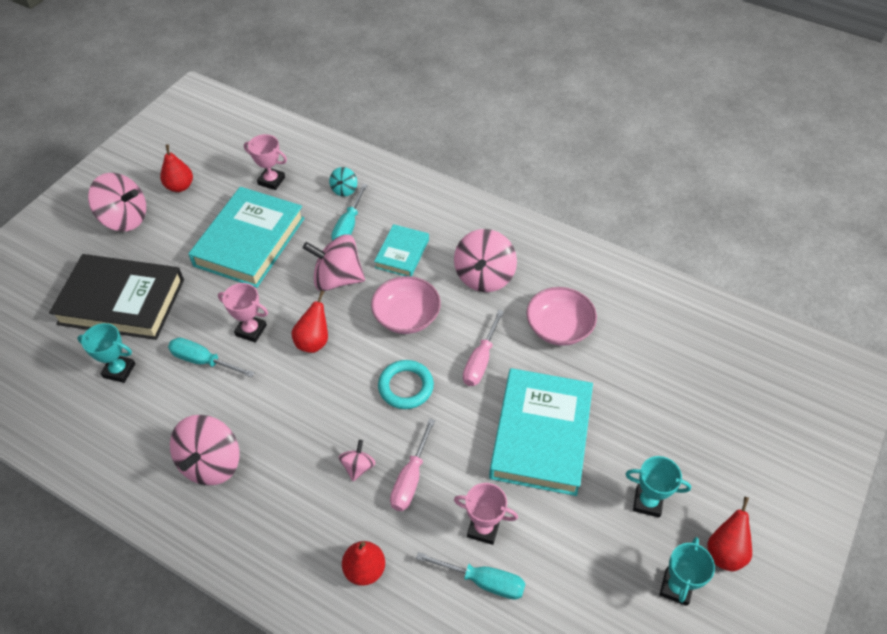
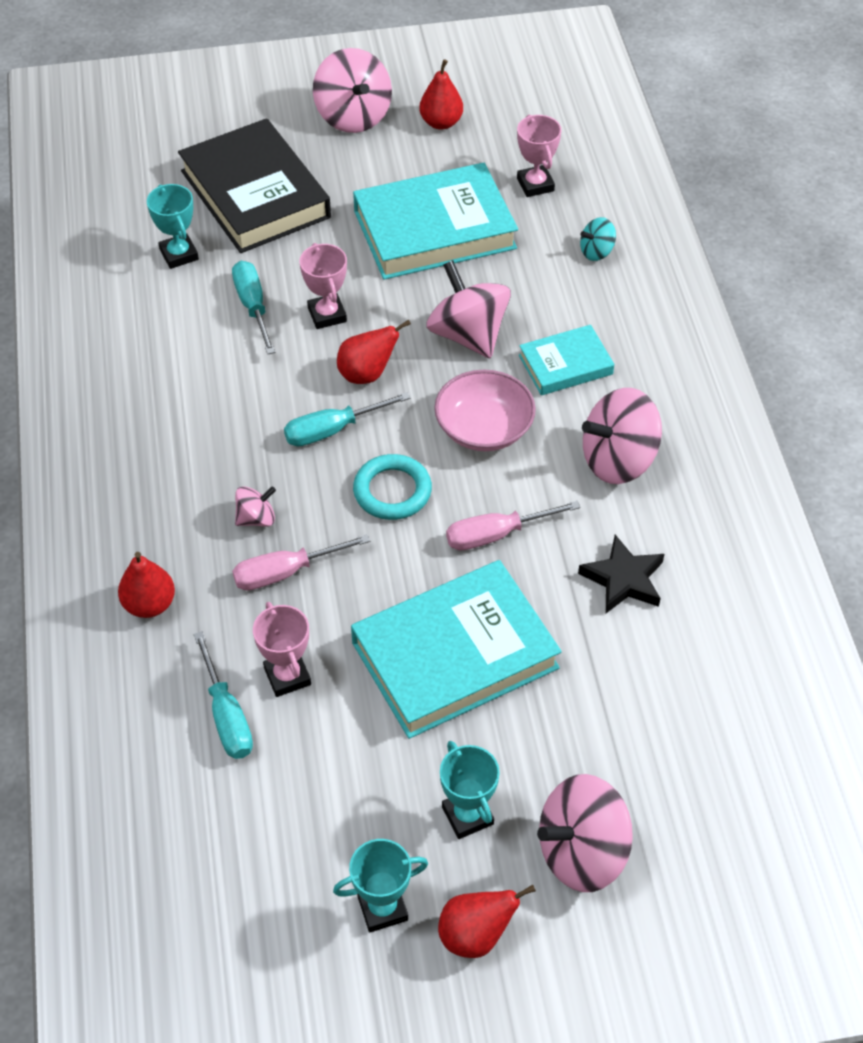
camera: 50 degrees right, 0 degrees up
(211, 463) = (149, 400): pink spinning top -> pink spinning top (582, 852)
(348, 226) = (549, 292): turquoise screwdriver -> turquoise screwdriver (332, 430)
(559, 327) = (623, 579): pink bowl -> black star

